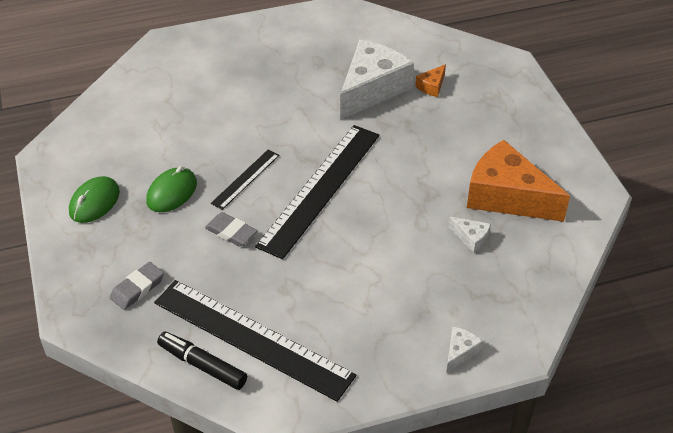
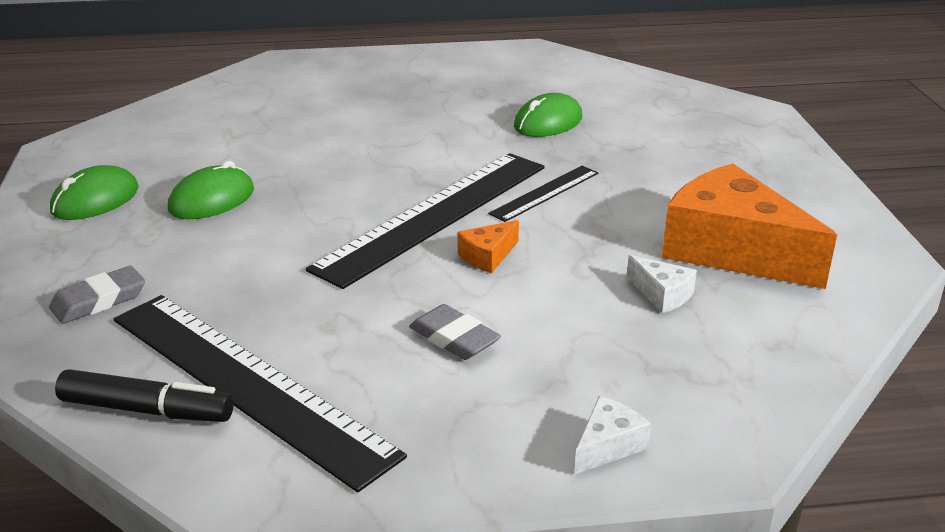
camera: 10 degrees right, 15 degrees down
(202, 365) = (146, 410): black marker -> black marker turned 150 degrees clockwise
(231, 232) = (277, 250): grey eraser -> grey eraser (454, 338)
(245, 179) = (327, 195): black ruler -> black ruler (545, 193)
(371, 89) = (548, 122): white cheese -> green mouse
(432, 86) = (637, 126): orange cheese -> orange cheese (488, 256)

